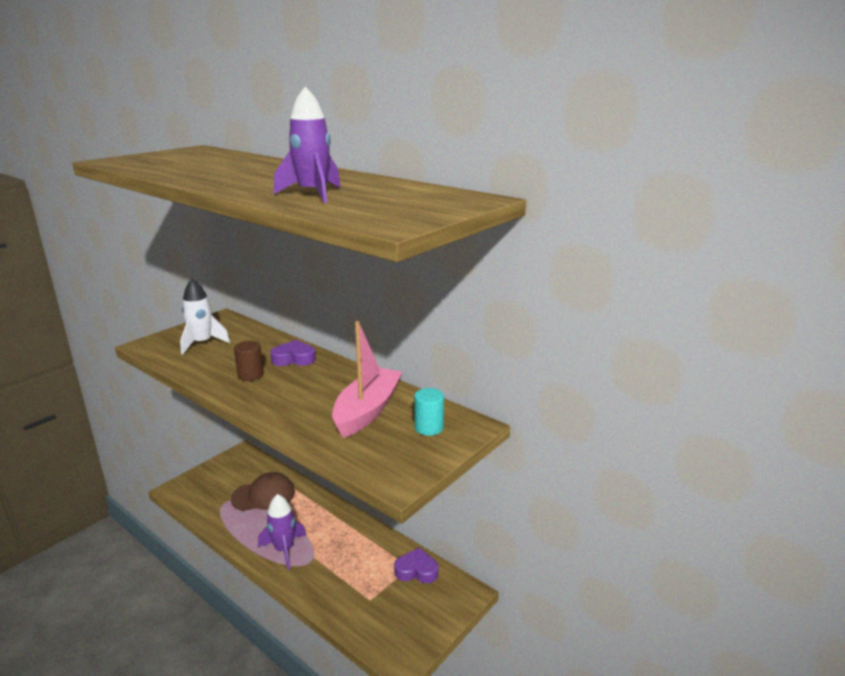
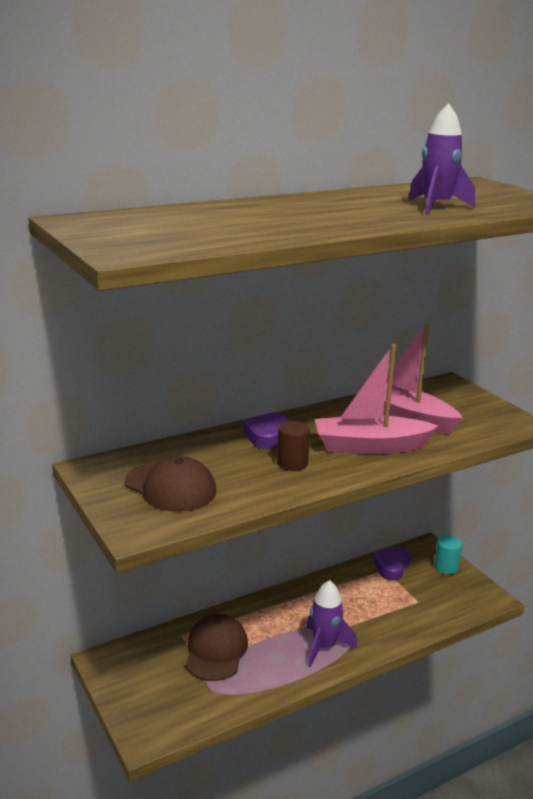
camera: 70 degrees left, 0 degrees up
(202, 343) = (170, 487): white rocket -> brown cap
(295, 402) = (370, 446): none -> pink boat
(429, 427) = (446, 398): turquoise cylinder -> turquoise cylinder (446, 567)

